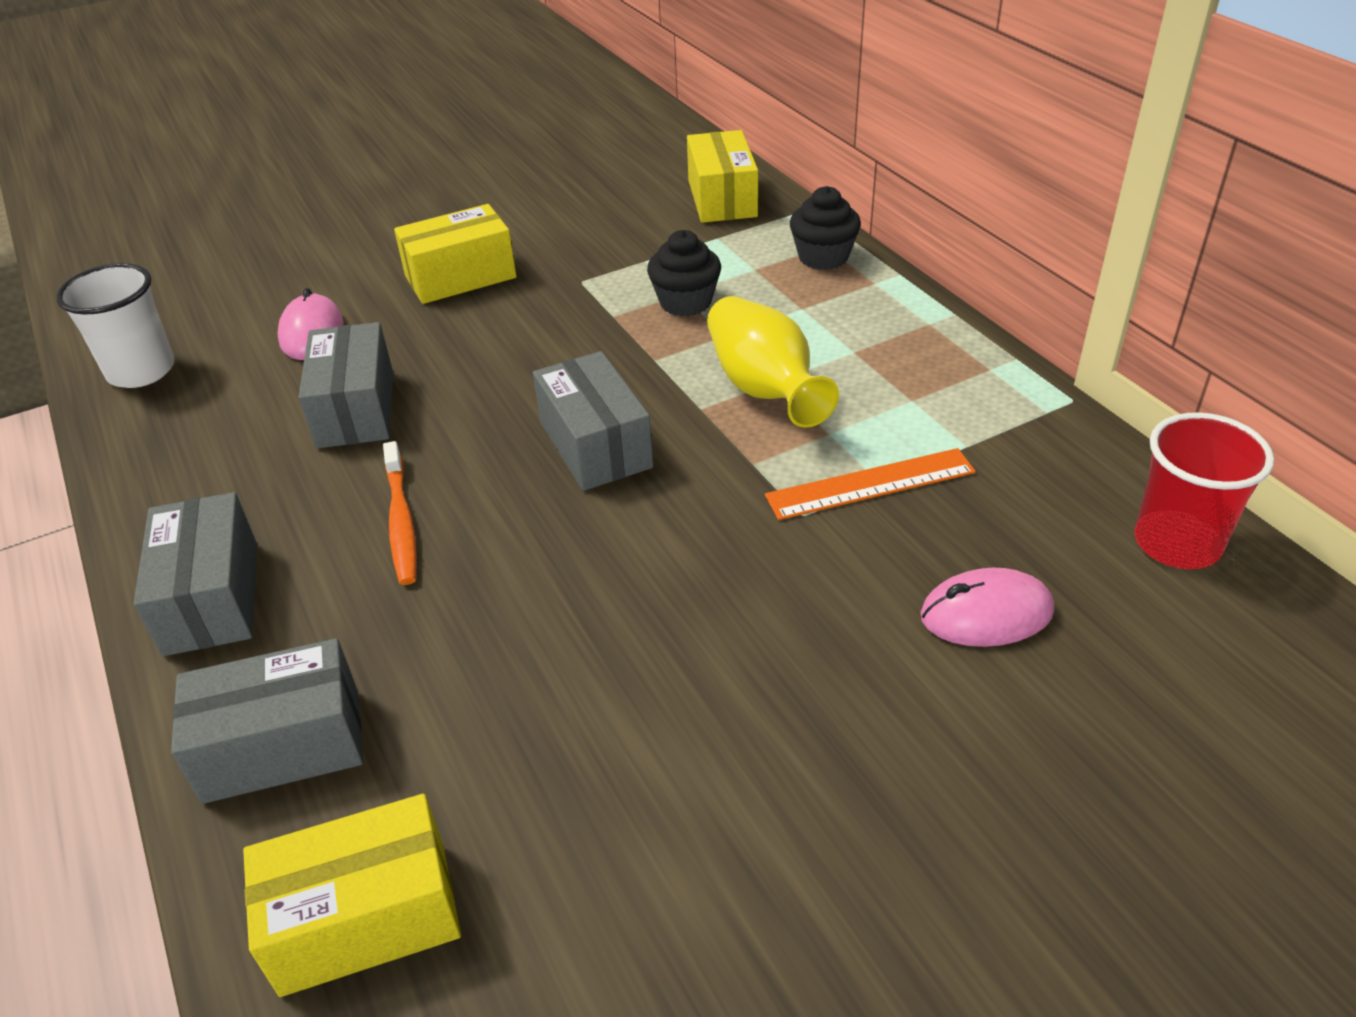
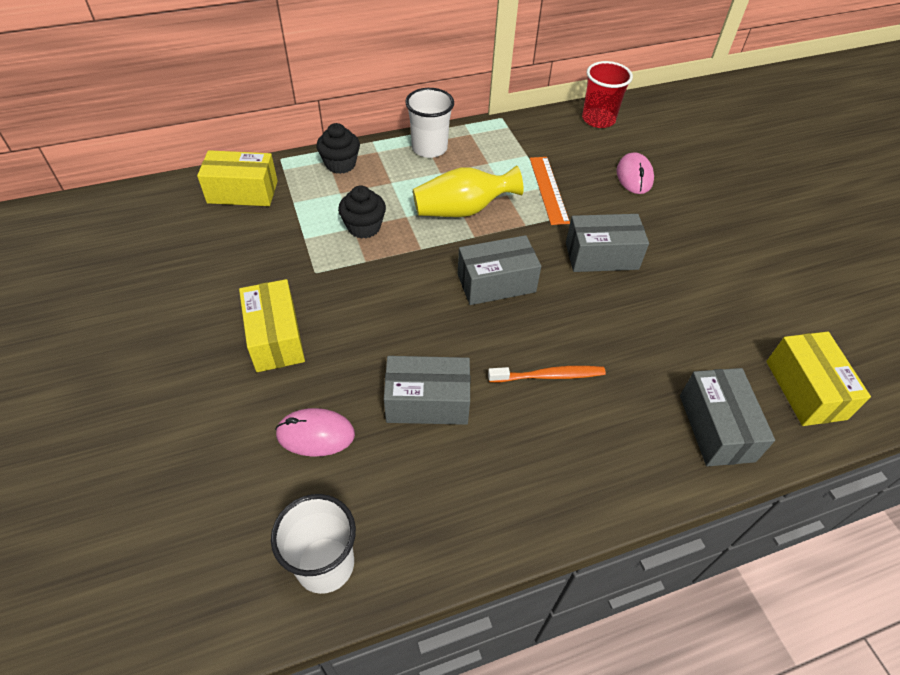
camera: 85 degrees left, 10 degrees up
(212, 598) = (606, 474): grey box -> grey box (601, 256)
(916, 331) = (429, 148): none -> white cup

